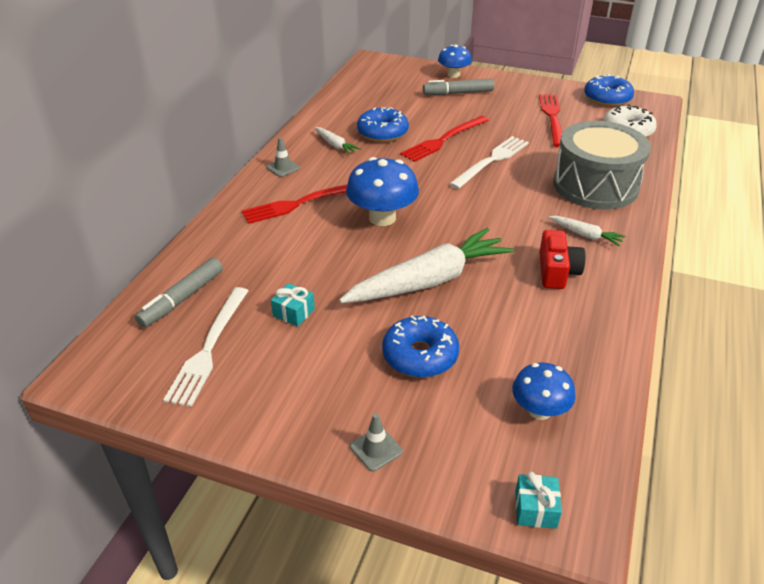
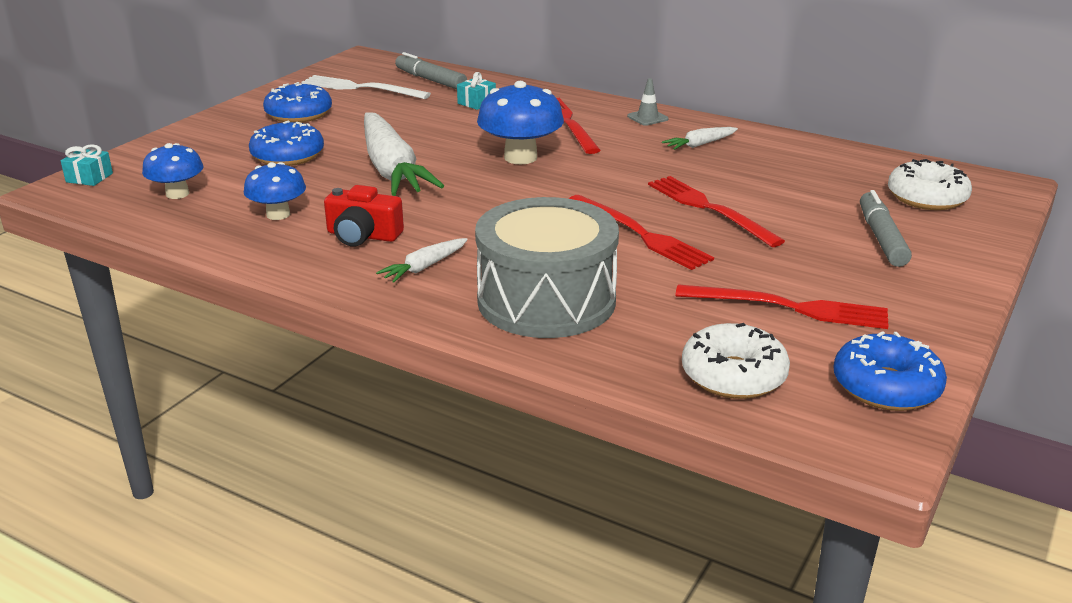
camera: 100 degrees right, 10 degrees down
(293, 313) = (384, 114): turquoise gift -> turquoise gift (476, 103)
(376, 449) = (203, 133): grey traffic cone -> none
(382, 133) = (734, 173): blue donut -> blue donut (299, 114)
(399, 79) = (926, 198): none -> white donut
(453, 75) = (962, 243): blue mushroom -> blue mushroom (278, 214)
(491, 161) = (640, 234): white fork -> red fork

